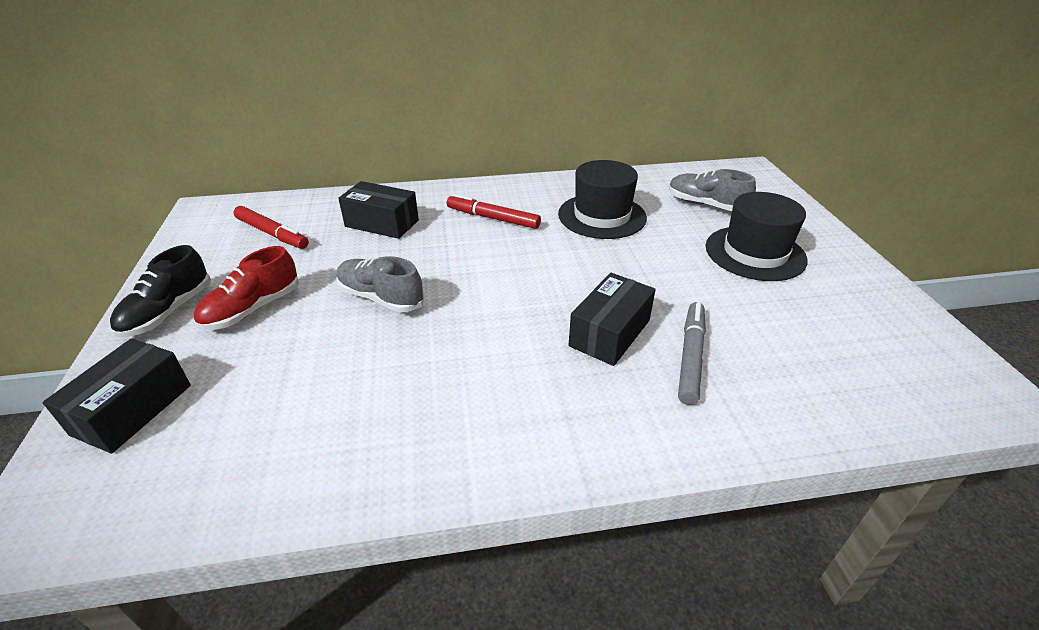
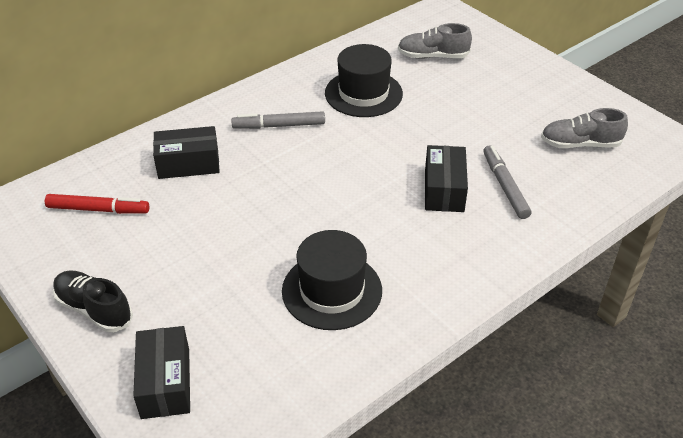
camera: 30 degrees left, 5 degrees up
(168, 312) = (94, 309): black shoe -> black shoe turned 135 degrees clockwise
(252, 309) = (165, 278): red shoe -> none
(381, 298) = (258, 228): grey shoe -> grey shoe (580, 144)
(493, 218) = (279, 126): red marker -> grey marker
(755, 253) = (493, 89): black hat -> black hat (332, 290)

